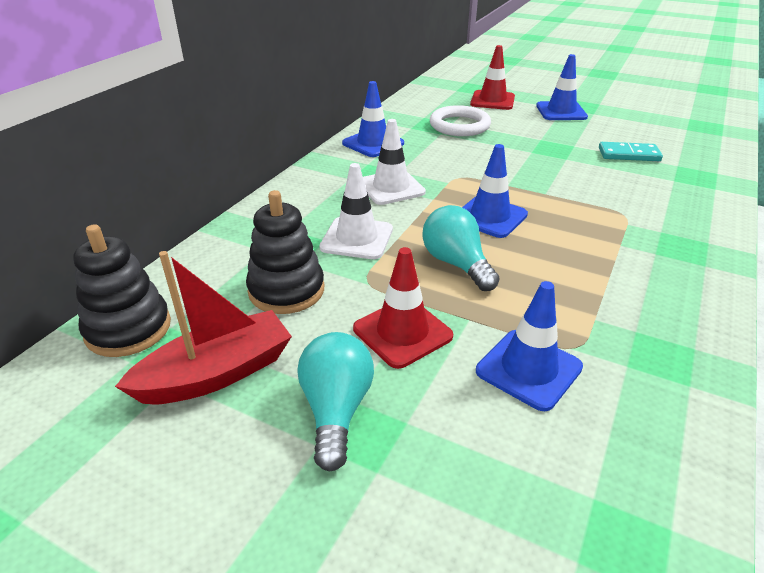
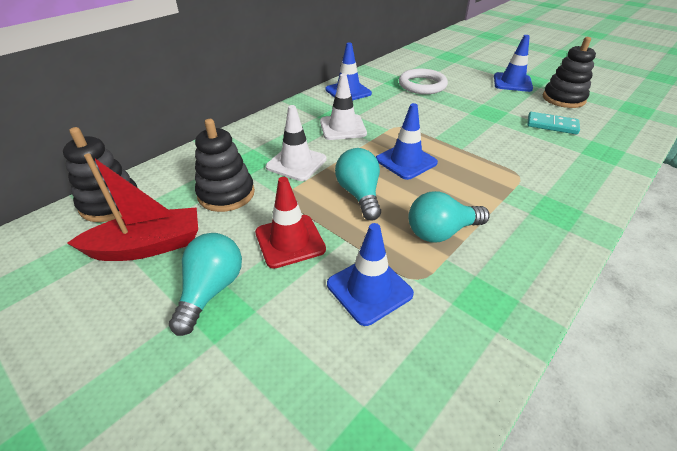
camera: 15 degrees right, 5 degrees up
(492, 100) = (460, 68): red traffic cone -> none
(574, 290) = (441, 232): none -> turquoise light bulb
(625, 124) = (563, 99): none -> black stacking toy

